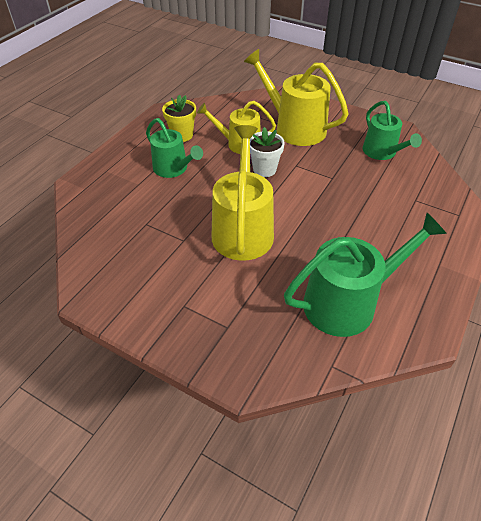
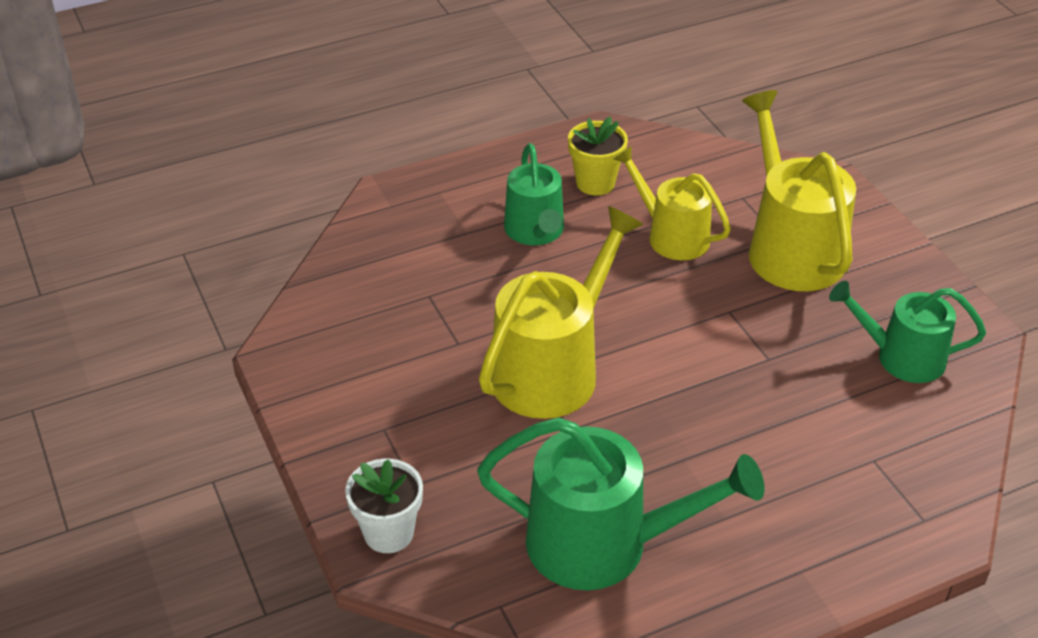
camera: 35 degrees right, 5 degrees down
(264, 169) = (672, 295): white flower pot -> white flower pot (388, 533)
(382, 152) = (902, 357): green watering can -> green watering can turned 90 degrees clockwise

